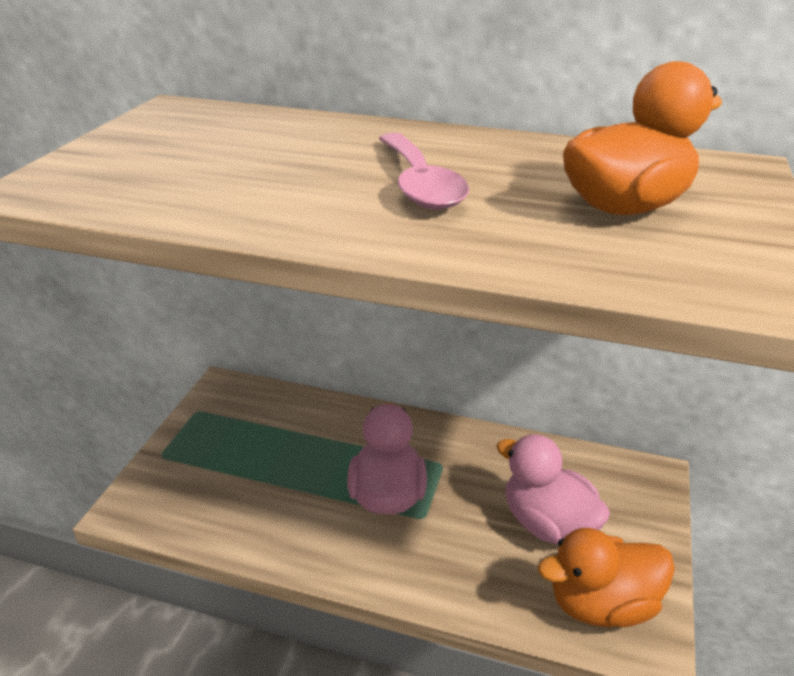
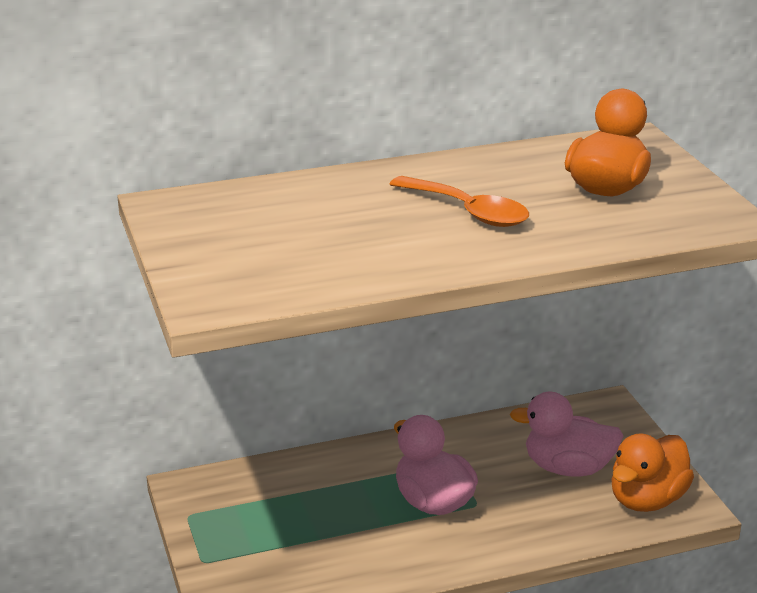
camera: 35 degrees left, 5 degrees down
(420, 184) = (468, 212): pink spoon -> orange spoon

